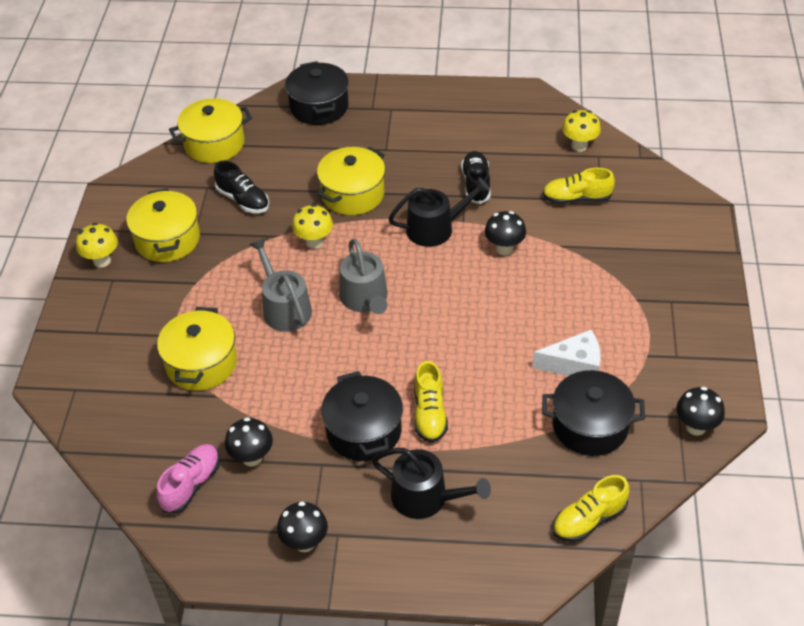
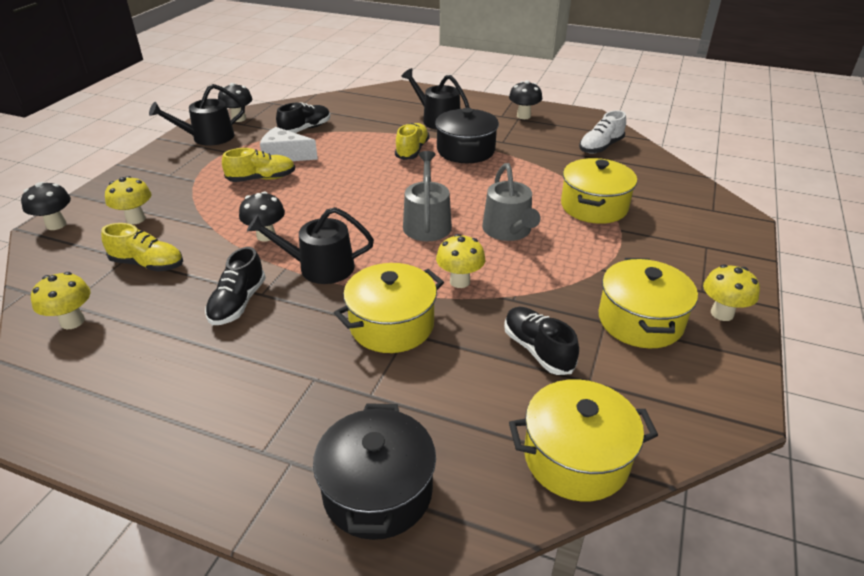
camera: 165 degrees left, 10 degrees down
(191, 485) = (600, 147): pink shoe -> white shoe
(252, 458) = (554, 151): black mushroom -> black mushroom (56, 225)
(589, 519) = (344, 100): yellow shoe -> yellow shoe (262, 179)
(590, 426) = (305, 129): black pot -> black shoe
(638, 238) = (136, 219): none -> yellow mushroom
(695, 375) = (208, 137): none -> black watering can

